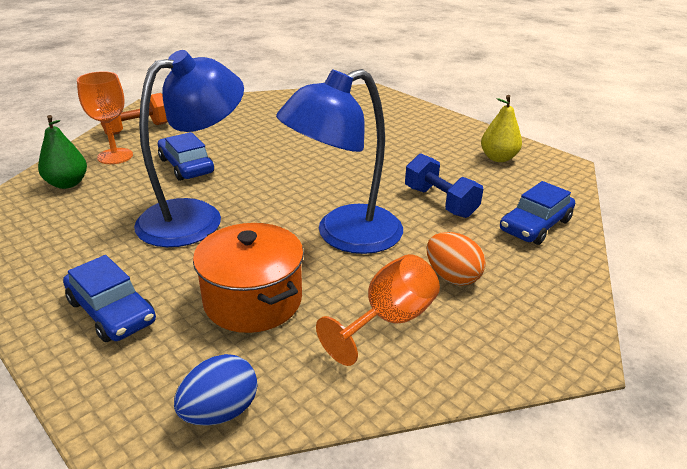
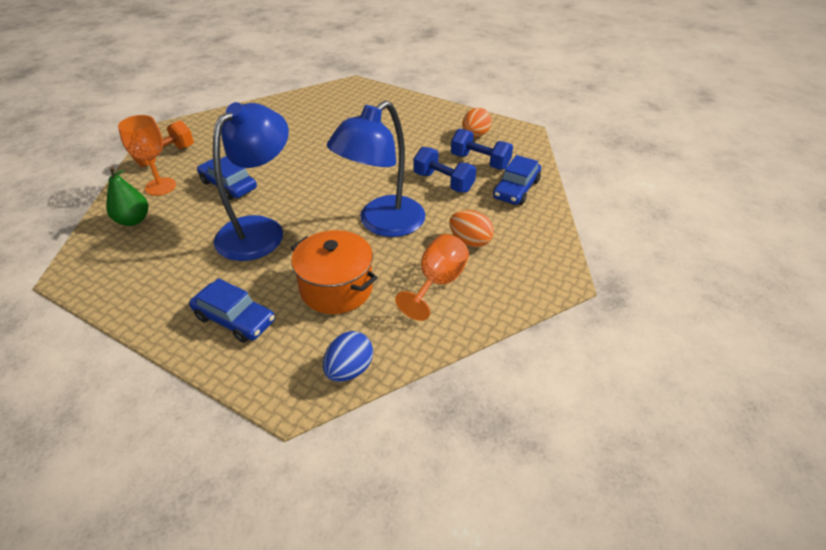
camera: 15 degrees left, 10 degrees up
(495, 187) = (480, 161): none -> blue dumbbell
(498, 158) = (475, 135): yellow pear -> orange egg

